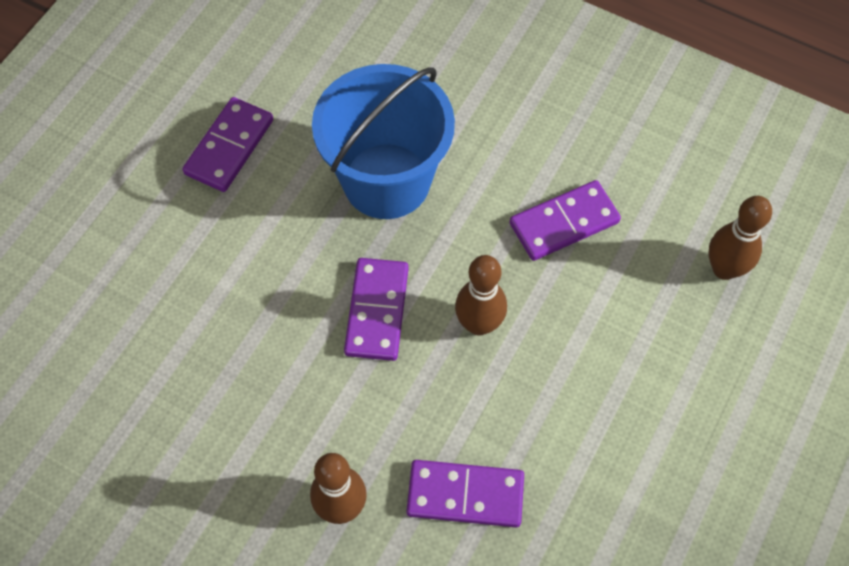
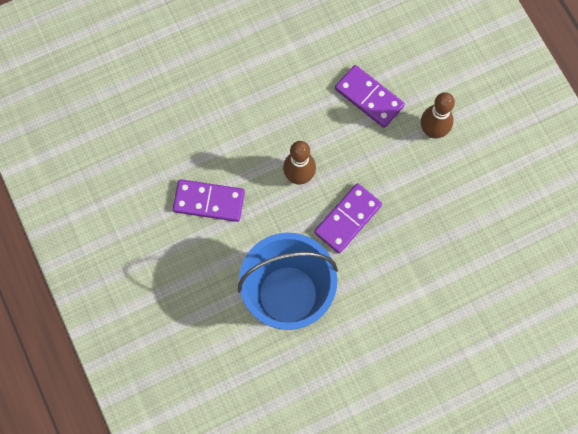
camera: 145 degrees left, 10 degrees up
(229, 147) = (365, 383): purple domino -> none
(724, 269) = (147, 120): brown bowling pin -> none

